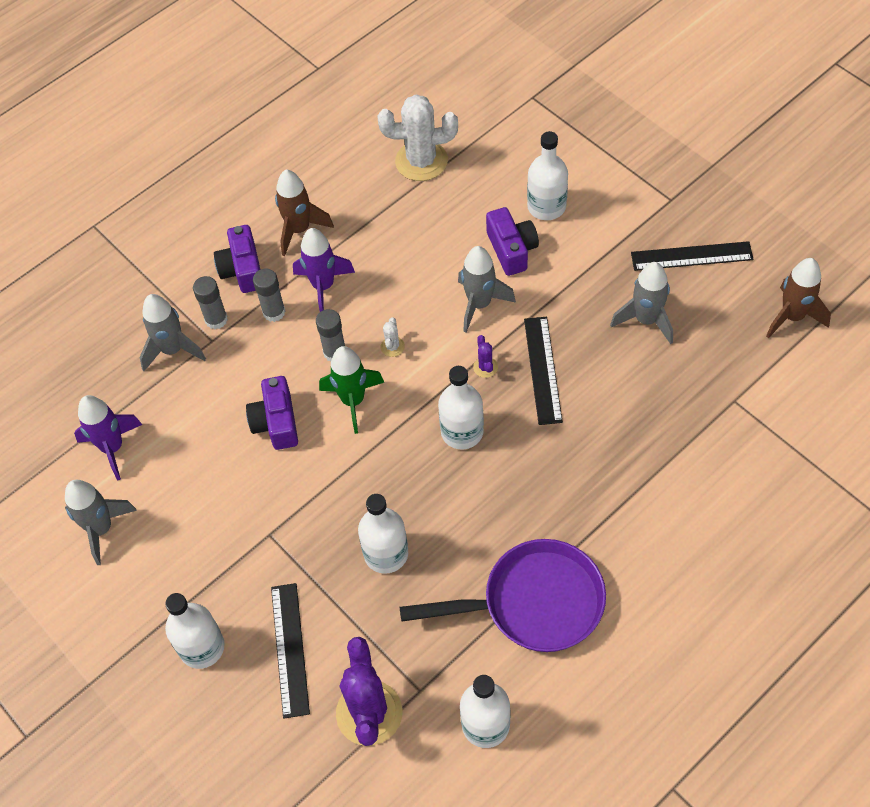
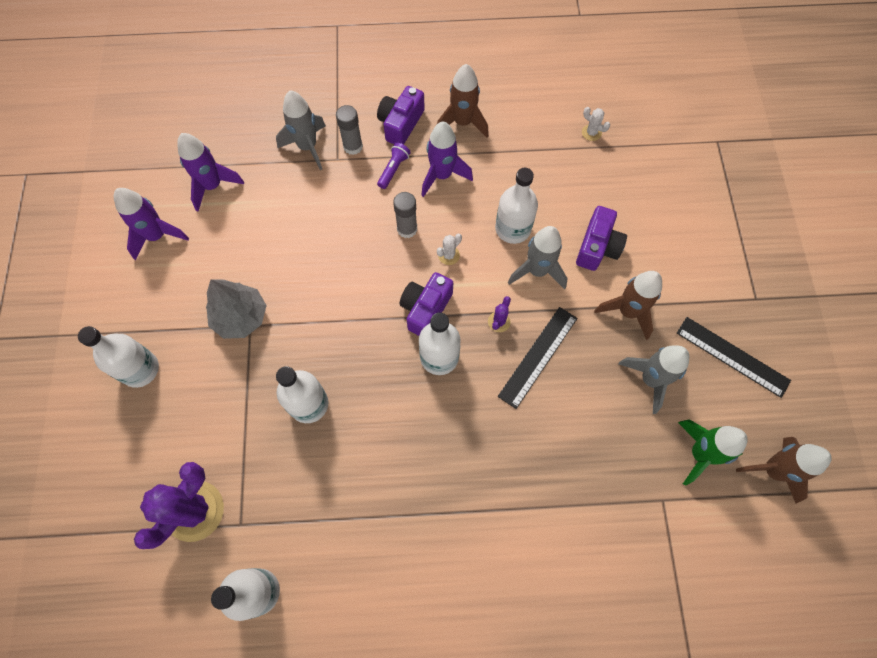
camera: 35 degrees right, 10 degrees up
(101, 529) = (157, 236): grey rocket -> purple rocket
(254, 534) = (241, 317): none -> grey tree
(274, 312) = (393, 169): grey glue stick -> purple flashlight
(276, 422) = (325, 249): purple camera -> purple camera (425, 309)
(290, 649) = (189, 419): black ruler -> none
(353, 401) = (387, 274): green rocket -> green rocket (699, 453)
(421, 161) = (591, 133): white cactus -> white cactus, size x0.43
(533, 603) = (372, 530): purple pan -> none
(546, 206) = (653, 233): white bottle -> white bottle (513, 228)
(582, 282) = (627, 311): none -> brown rocket

